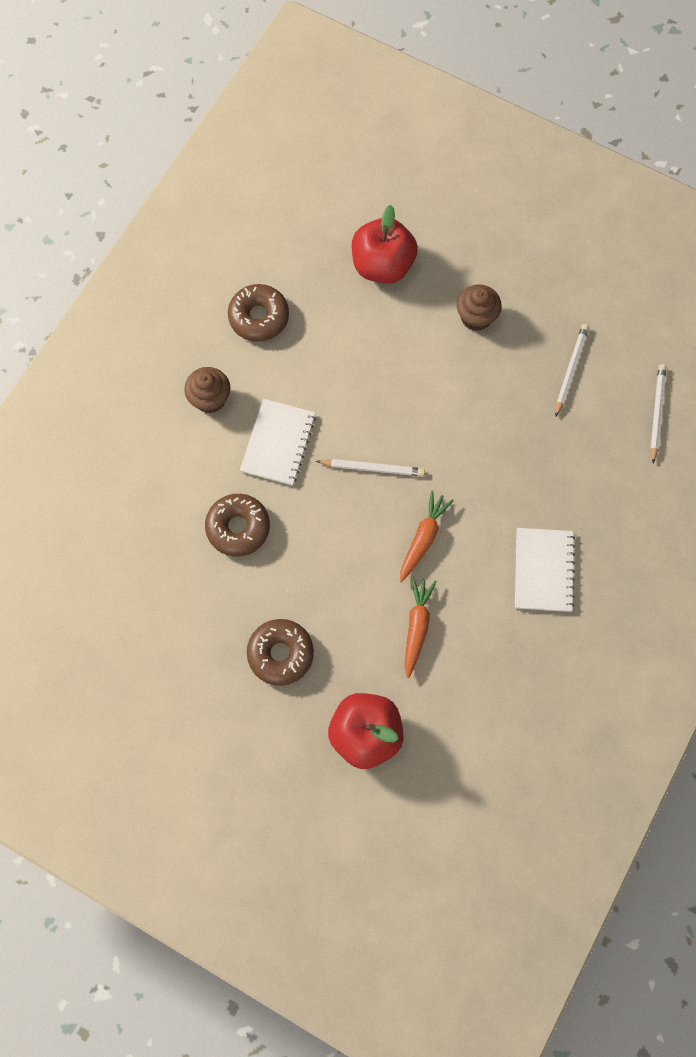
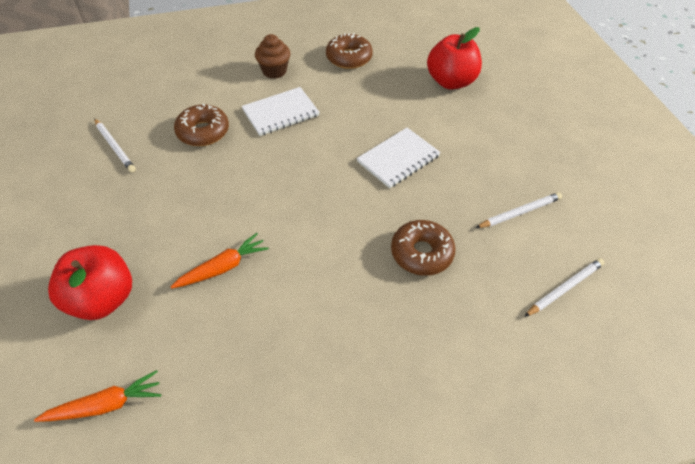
camera: 45 degrees right, 20 degrees down
(280, 654) = (129, 208): brown donut -> brown donut (421, 253)
(372, 468) = (316, 163): white pencil -> white pencil (115, 147)
(423, 538) = (296, 223): orange carrot -> orange carrot (106, 404)
(476, 317) = (482, 141): brown cupcake -> none
(543, 570) = (352, 313): white notebook -> white notebook (398, 159)

